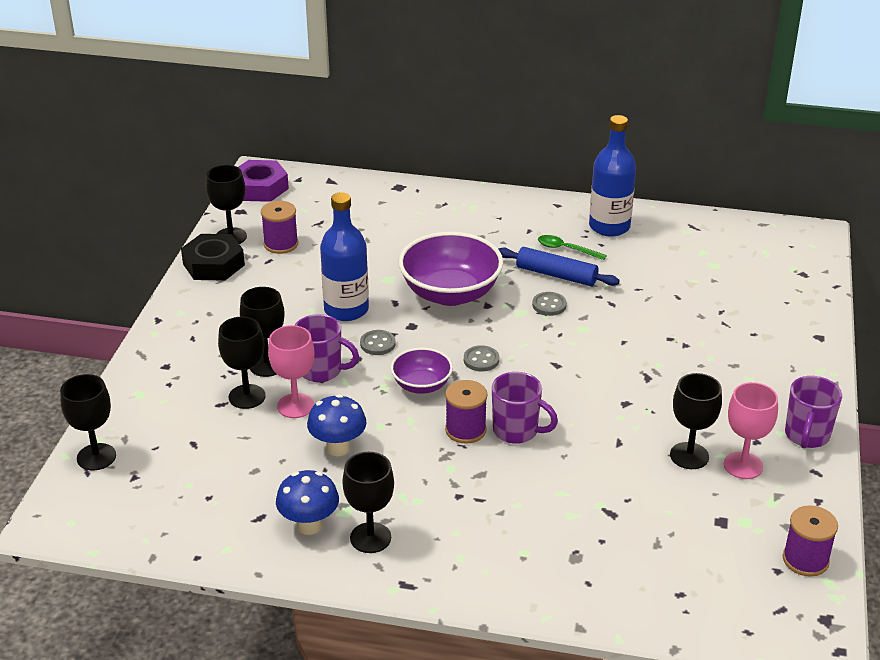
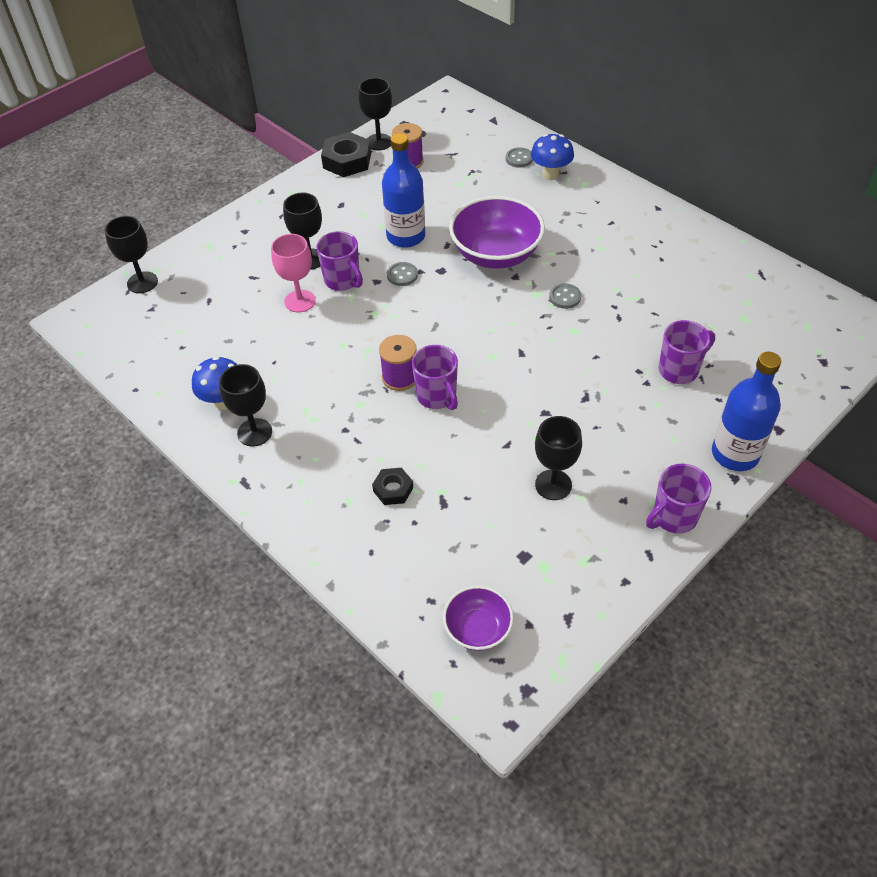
camera: 35 degrees right, 15 degrees up
(247, 396) = (274, 279): black goblet -> none
(260, 188) = (436, 107): purple nut -> none
(338, 448) = (298, 349): blue mushroom -> blue mushroom (550, 174)
(421, 385) = (402, 324): purple bowl -> purple bowl (477, 629)
(481, 360) = (466, 322): grey button -> grey button (519, 159)
(555, 523) = (393, 489): none -> black nut
(556, 275) = (596, 272): blue rolling pin -> none
(566, 249) = (626, 251): green spoon -> none
(609, 226) = (684, 245): blue bottle -> blue bottle (735, 454)
(701, 324) = (679, 370): none -> purple mug
(743, 465) = (590, 516): pink goblet -> none
(805, 560) = (561, 628): purple spool -> none

